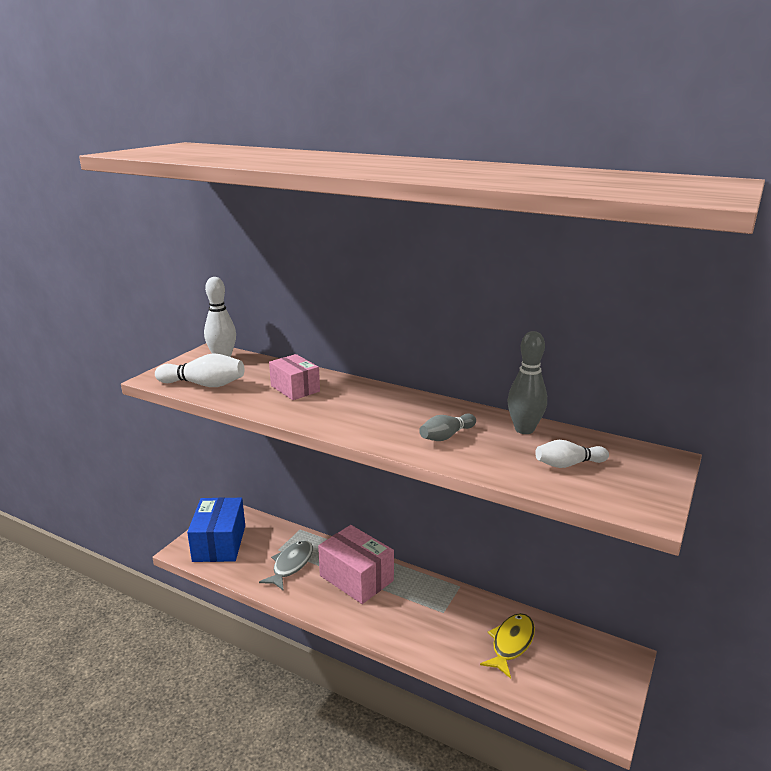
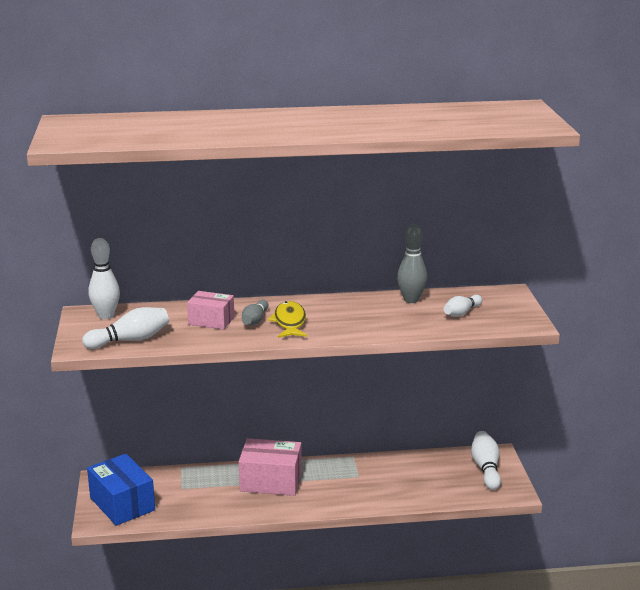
camera: 35 degrees left, 0 degrees up
(291, 565) = (206, 494): grey fish -> none
(446, 436) = (368, 319): grey bowling pin -> grey bowling pin (255, 320)
(511, 643) = (422, 476): yellow fish -> yellow fish (289, 322)
(595, 670) = (486, 468): none -> white bowling pin

